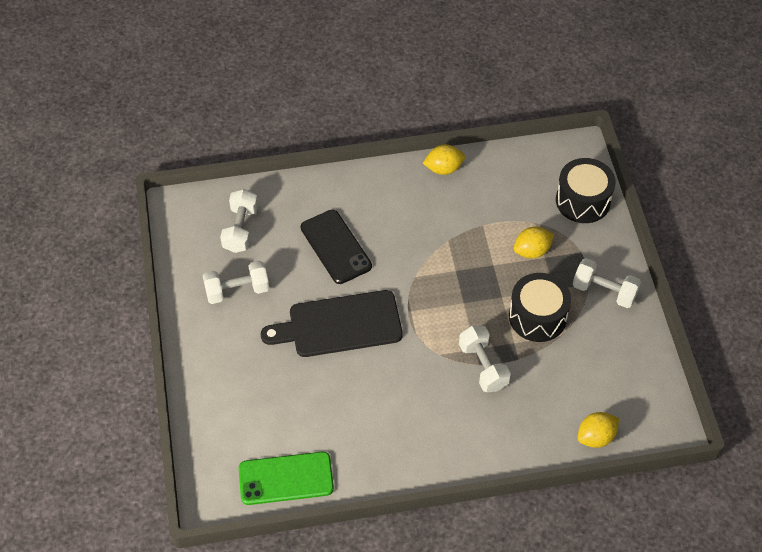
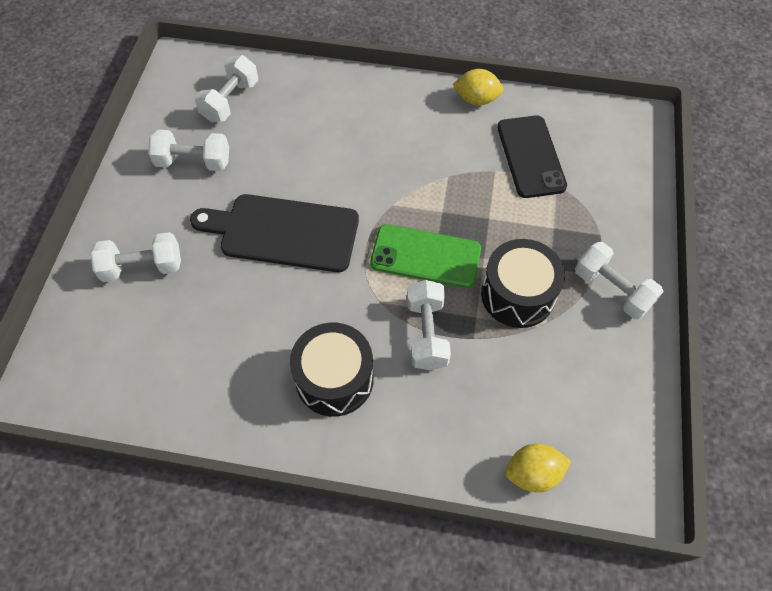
camera: 20 degrees right, 5 degrees up
(242, 386) = (142, 267): none -> white dumbbell
(286, 478) = (133, 392): green phone -> green phone (425, 256)
(336, 247) = (320, 147): black phone -> black phone (530, 156)
(532, 251) = (541, 216): yellow lemon -> none
(583, 201) = (624, 177): black drum -> black drum (334, 379)

